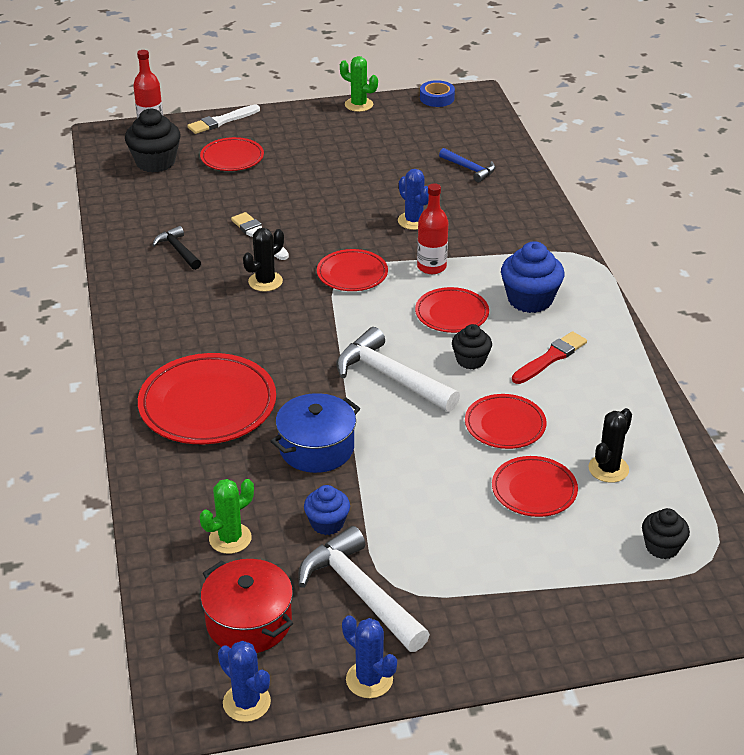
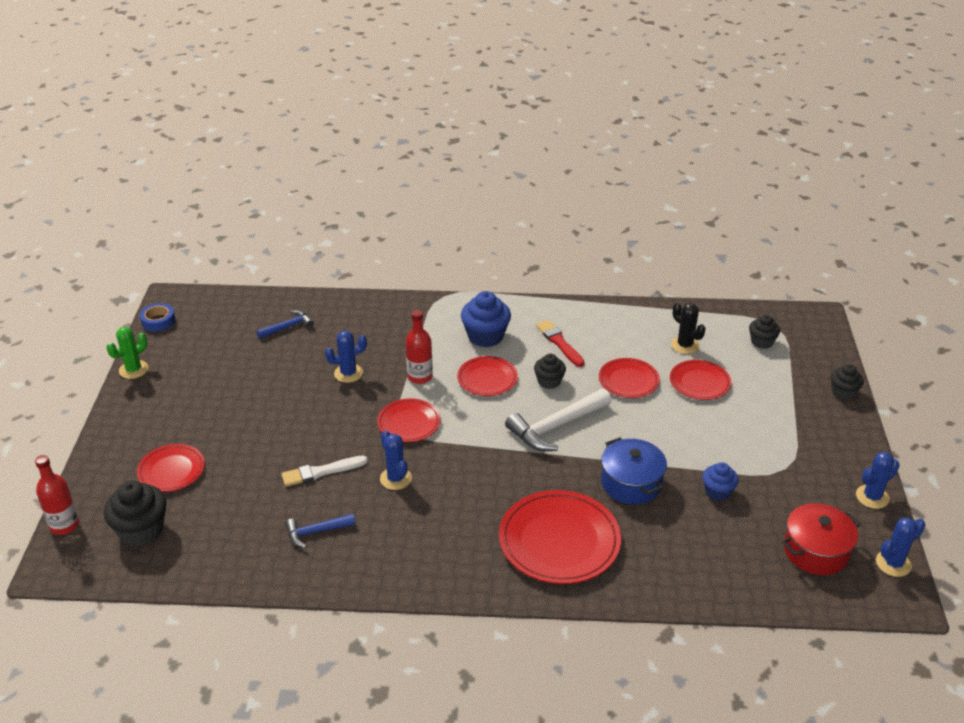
camera: 75 degrees left, 0 degrees up
(178, 250) = (316, 532): black hammer -> blue hammer
(222, 121) = (94, 468): white brush -> none
(230, 538) = (726, 549): green cactus -> none
(265, 281) = (396, 478): black cactus -> blue cactus
(359, 592) = (790, 487): white hammer -> none
(588, 644) = (843, 392): none -> black cupcake

